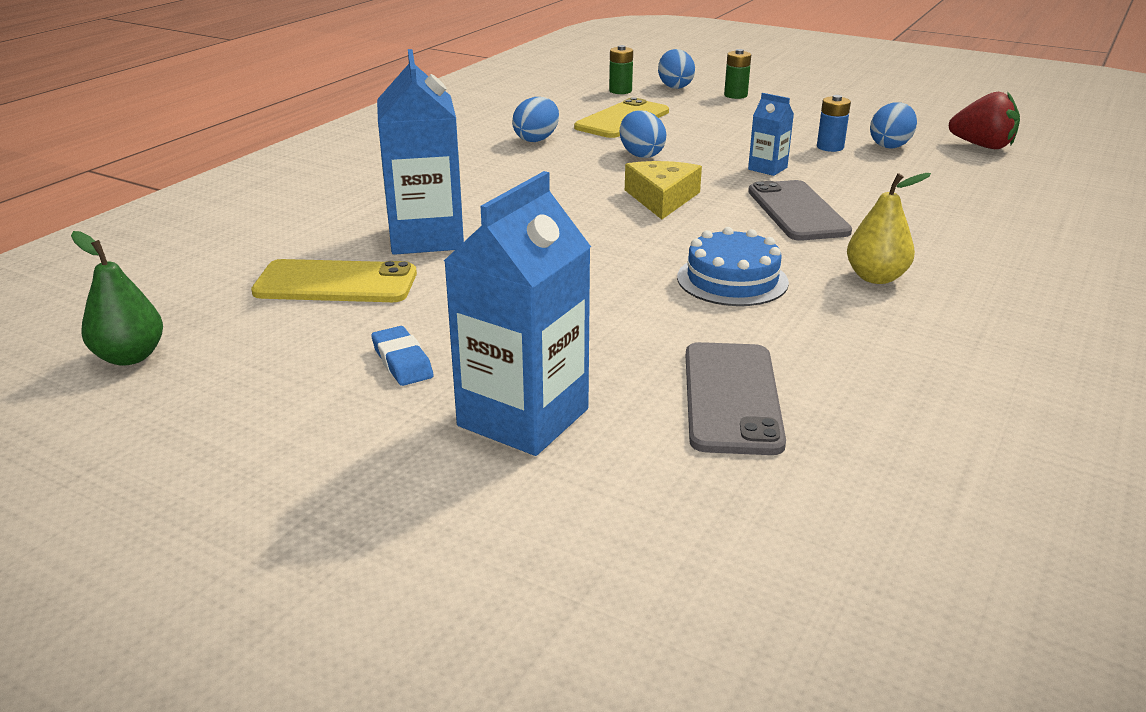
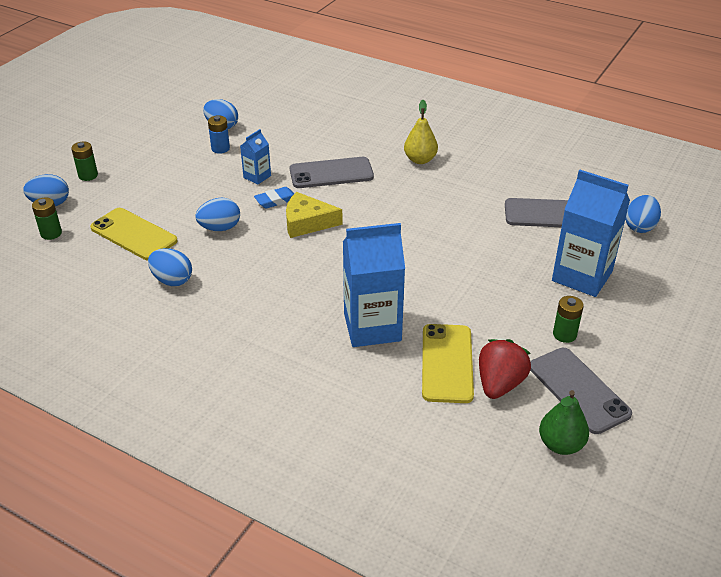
camera: 90 degrees left, 10 degrees up
(228, 382) = (578, 390): none -> grey phone
(363, 382) = (564, 334): none -> green battery
(402, 362) = (540, 322): blue eraser -> blue eraser (276, 200)
(709, 522) = (639, 227): none -> blue egg
(732, 280) = (427, 204): blue cake -> none
(982, 146) = (229, 96): red strawberry -> red strawberry (500, 384)

